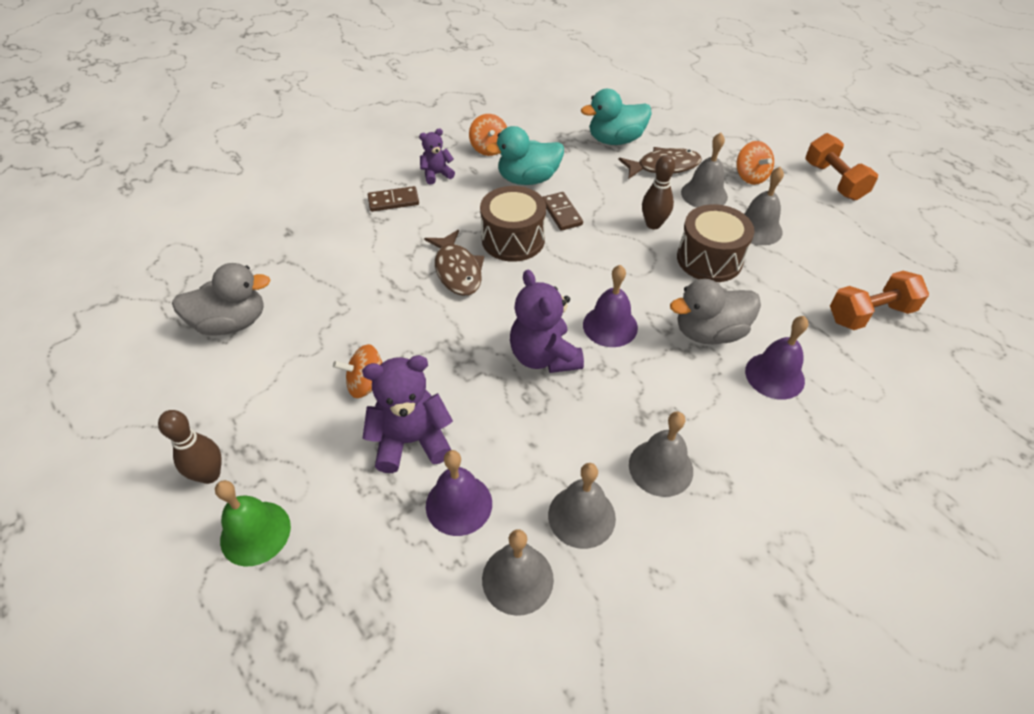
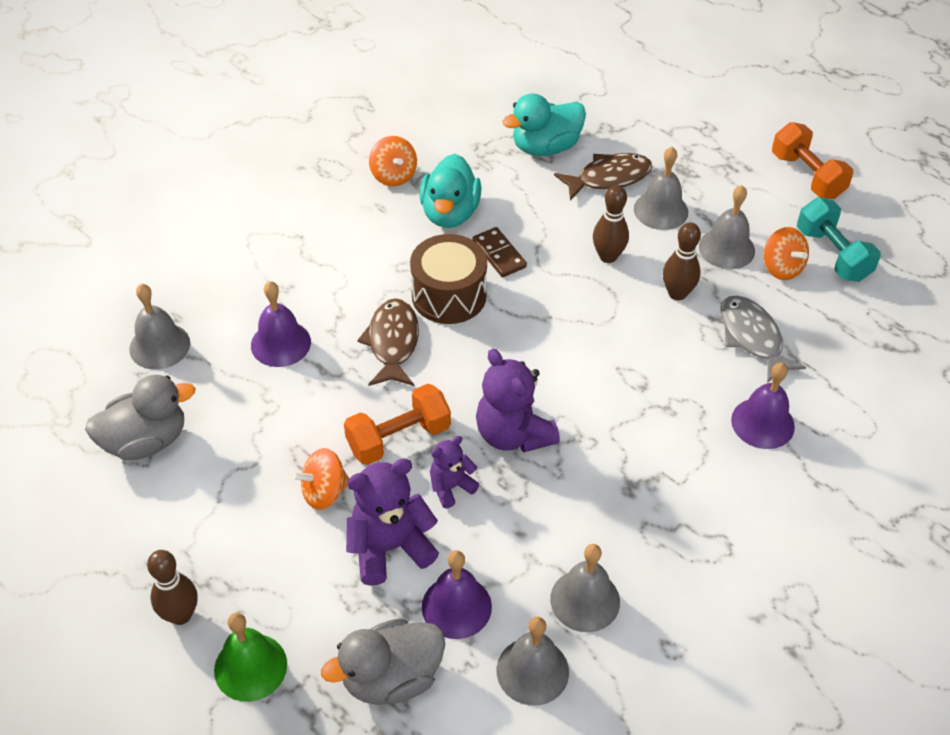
camera: 10 degrees left, 0 degrees up
(393, 201) = (293, 261): brown domino -> none
(436, 174) = (337, 219): purple teddy bear -> purple teddy bear (451, 487)
(457, 270) = (392, 343): brown fish -> brown fish turned 150 degrees counterclockwise
(528, 179) = (450, 213): turquoise duck -> turquoise duck turned 60 degrees counterclockwise
(610, 326) = (579, 389): purple bell -> purple bell (280, 343)
(660, 467) = (657, 539): grey bell -> grey bell (159, 346)
(709, 259) = (677, 293): brown drum -> brown bowling pin
(709, 332) = (688, 382): grey duck -> grey duck (391, 677)
(750, 176) = (711, 180): orange spinning top -> orange spinning top (781, 268)
(772, 302) = (752, 338): none -> grey fish
(852, 243) = (832, 254): none -> turquoise dumbbell
(870, 314) = (857, 339): orange dumbbell -> orange dumbbell (398, 438)

